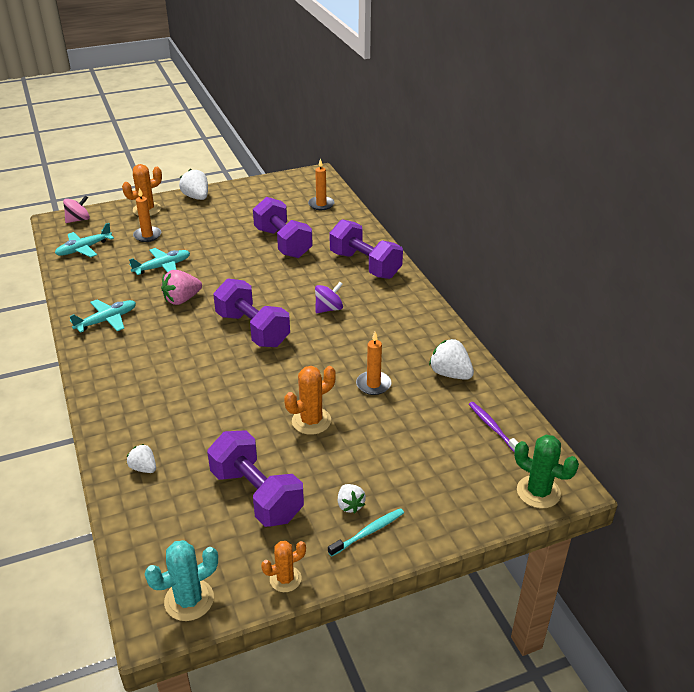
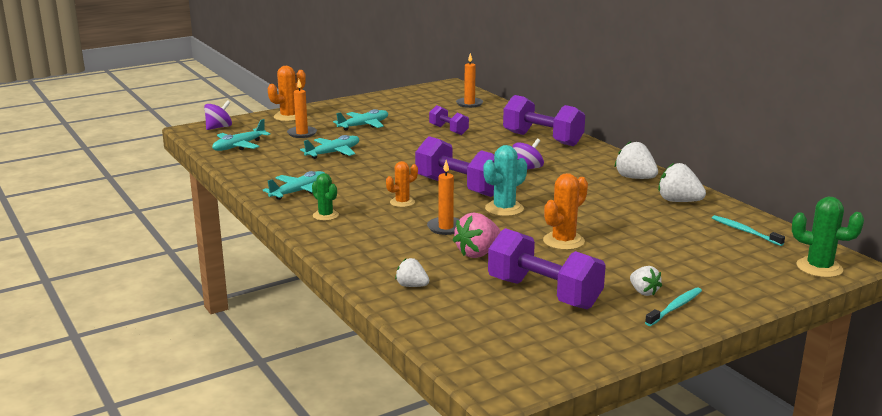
camera: 10 degrees left, 15 degrees down
(78, 220) = (219, 127): pink spinning top -> purple spinning top
(114, 358) = (325, 215): none -> green cactus
(182, 299) = (370, 173): pink strawberry -> pink strawberry (478, 253)
(189, 600) = (525, 369): turquoise cactus -> turquoise cactus (504, 209)
(196, 197) = (336, 106): white strawberry -> white strawberry (635, 178)
(208, 229) = (363, 125): none -> turquoise plane
(283, 243) = (448, 130): purple dumbbell -> purple dumbbell, size x0.56
(285, 579) = (614, 345): orange cactus -> orange cactus (402, 202)
(373, 384) = (608, 213): orange candle -> orange candle (446, 228)
(492, 427) = (745, 231): purple toothbrush -> turquoise toothbrush

